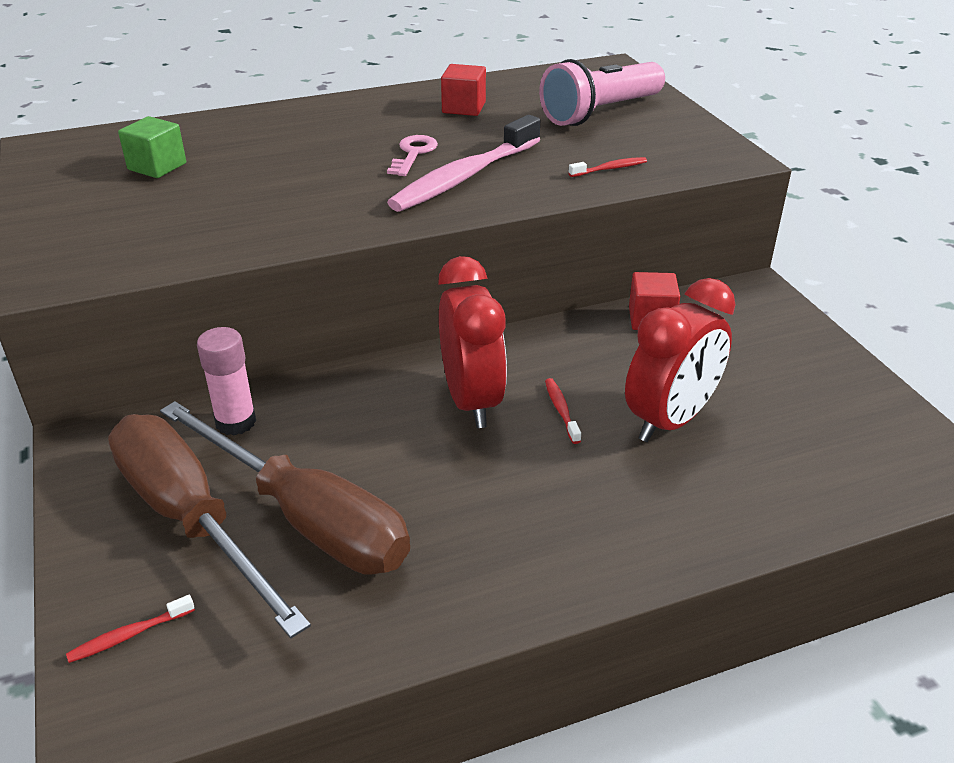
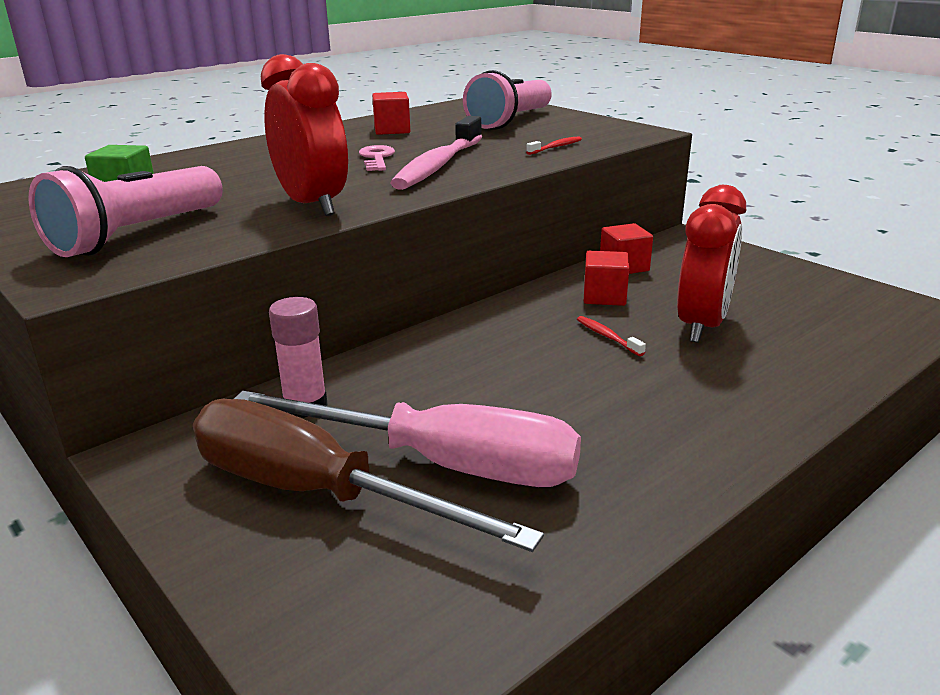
camera: 20 degrees left, 10 degrees down
(129, 635) = (325, 614): red toothbrush -> none
(130, 229) = (137, 235): none -> pink flashlight
(306, 518) = (442, 464): brown screwdriver -> pink screwdriver
(472, 401) = (524, 345): red clock -> red clock (312, 205)
(598, 356) = (604, 296): none -> red cube

